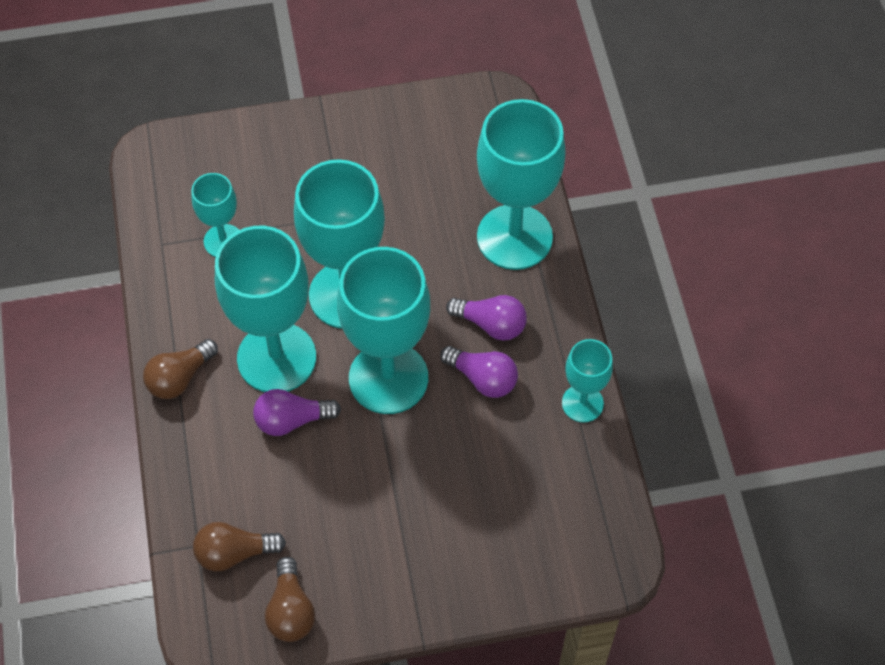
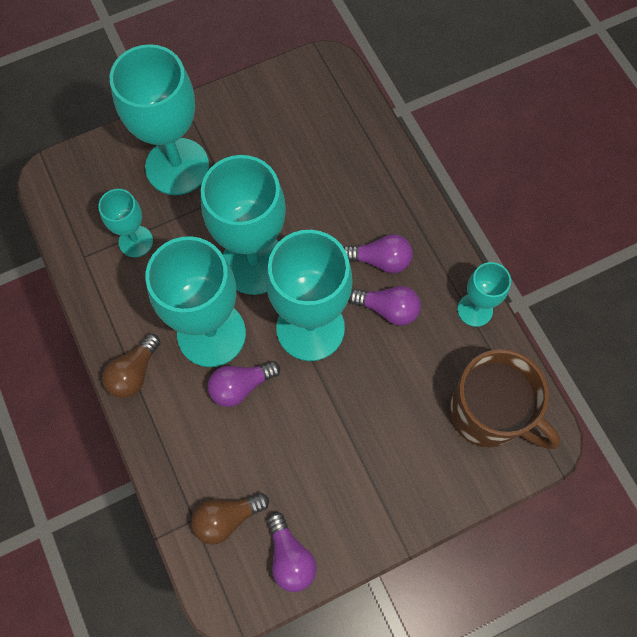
camera: 15 degrees left, 10 degrees up
(291, 610) = (290, 557): brown light bulb -> purple light bulb
(514, 237) = (377, 180): turquoise goblet -> turquoise goblet (177, 166)
(561, 517) = (488, 413): none -> brown mug

